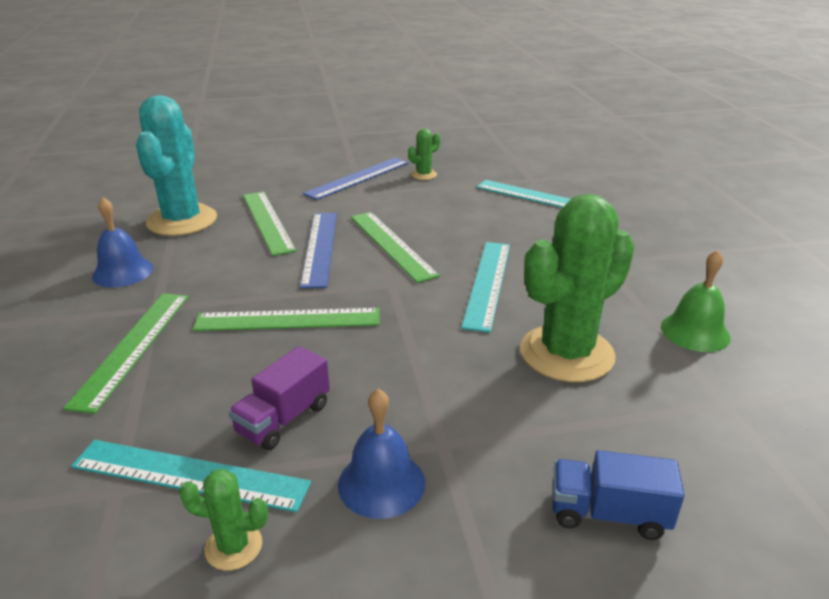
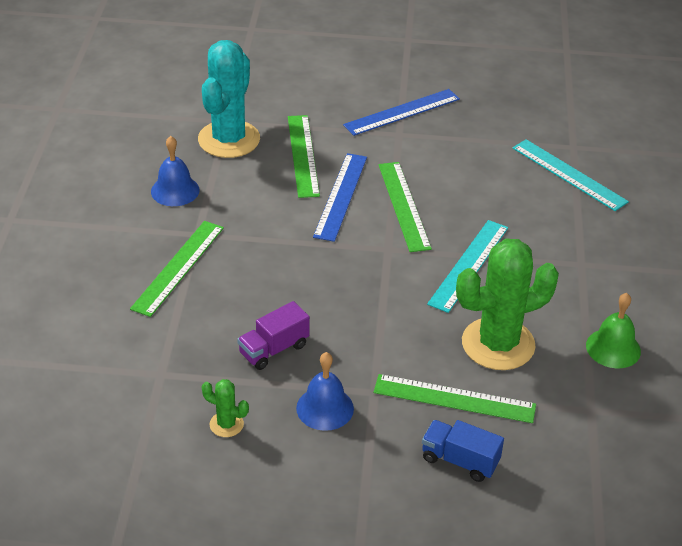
camera: 15 degrees right, 10 degrees up
(190, 475) = (207, 374): turquoise ruler -> none
(288, 320) = (296, 267): green ruler -> green ruler (454, 399)
(424, 175) = (468, 120): green cactus -> none

